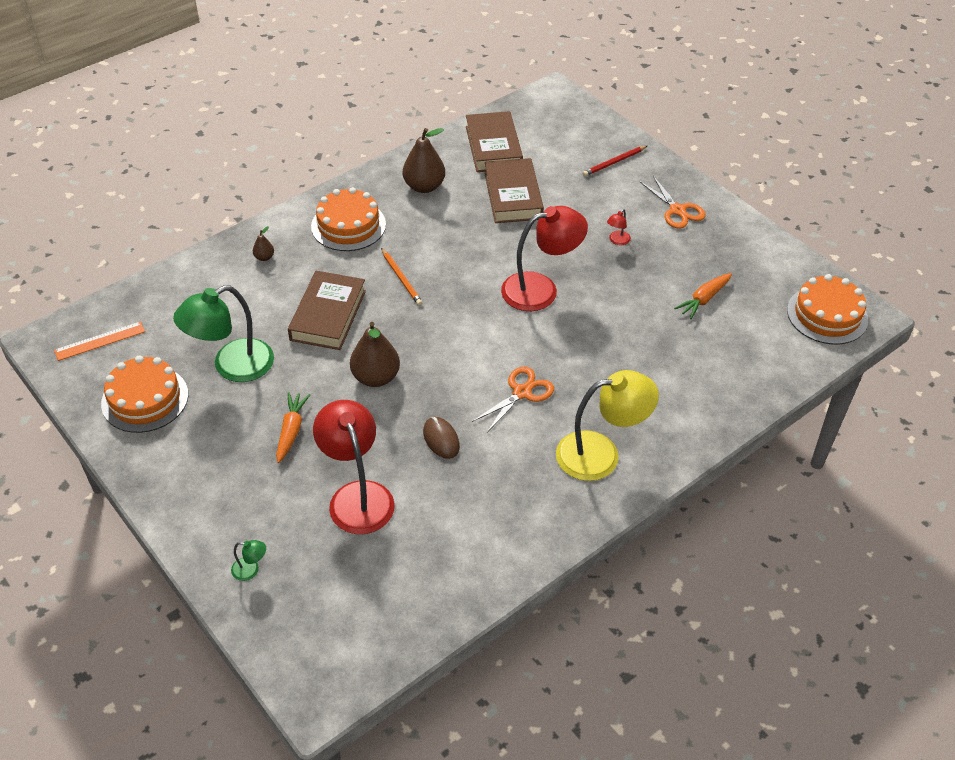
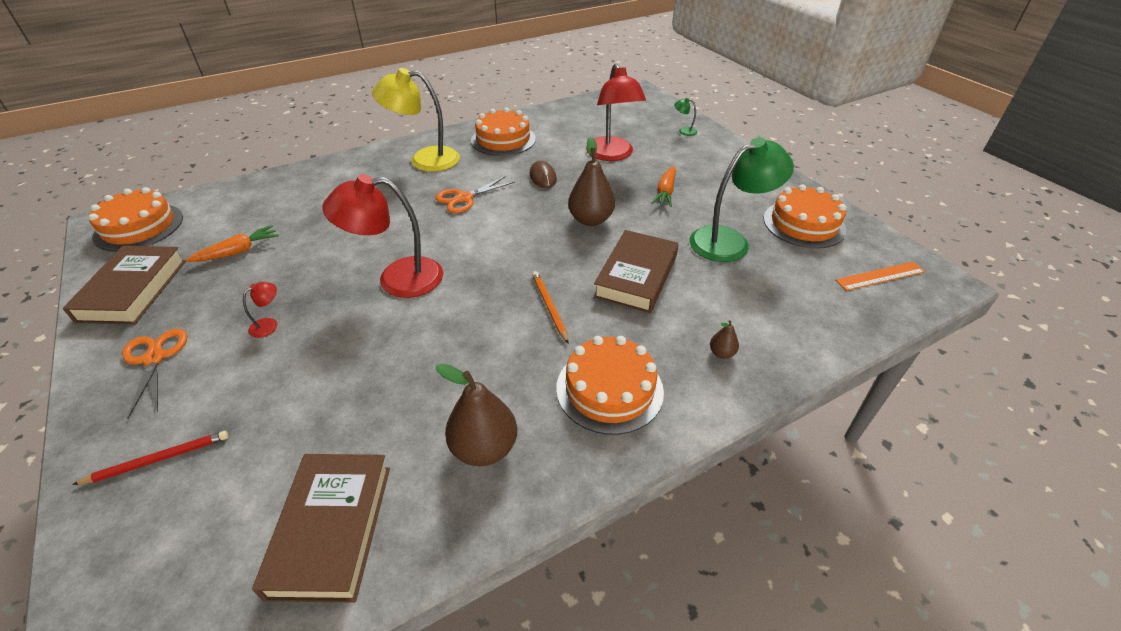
camera: 170 degrees left, 5 degrees down
(513, 196) = (357, 411): brown book -> brown book (133, 290)
(514, 512) = (503, 139): none -> orange cake

